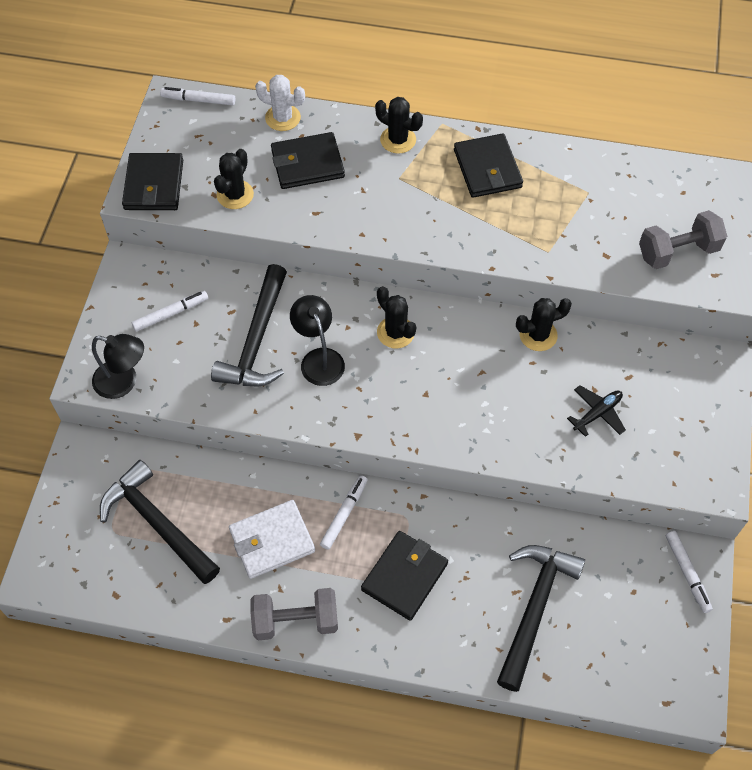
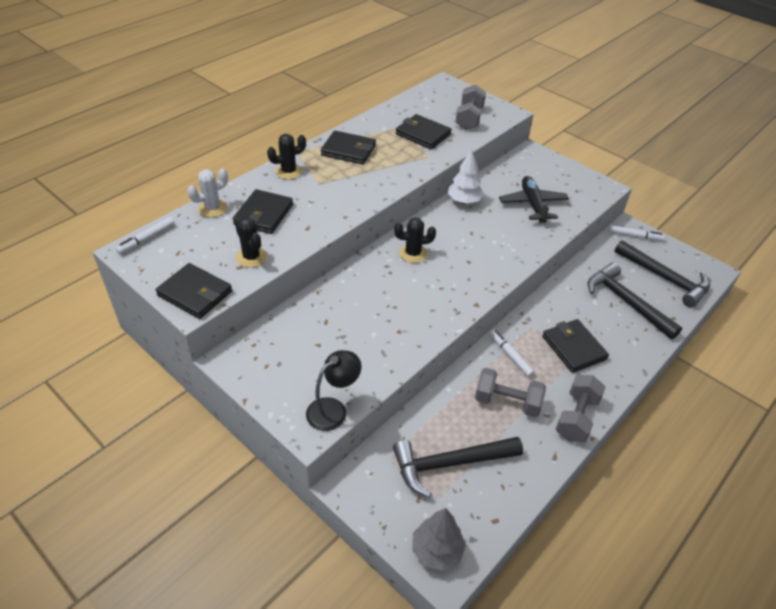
camera: 60 degrees left, 15 degrees down
(55, 558) = (436, 550): none -> grey tree
(171, 314) = (297, 354): white marker -> none
(257, 340) = (362, 319): black hammer -> black hammer (665, 278)
(272, 541) = (507, 402): white wallet -> grey dumbbell
(319, 359) = (403, 296): black lamp -> none
(538, 335) = (464, 201): black cactus -> white tree
(591, 222) = (423, 134): none -> black wallet
(597, 413) = (532, 204): black plane -> black plane, size x1.64

